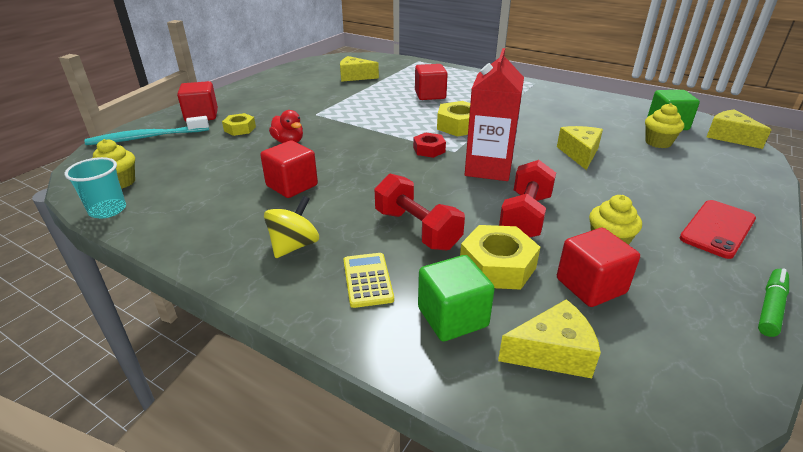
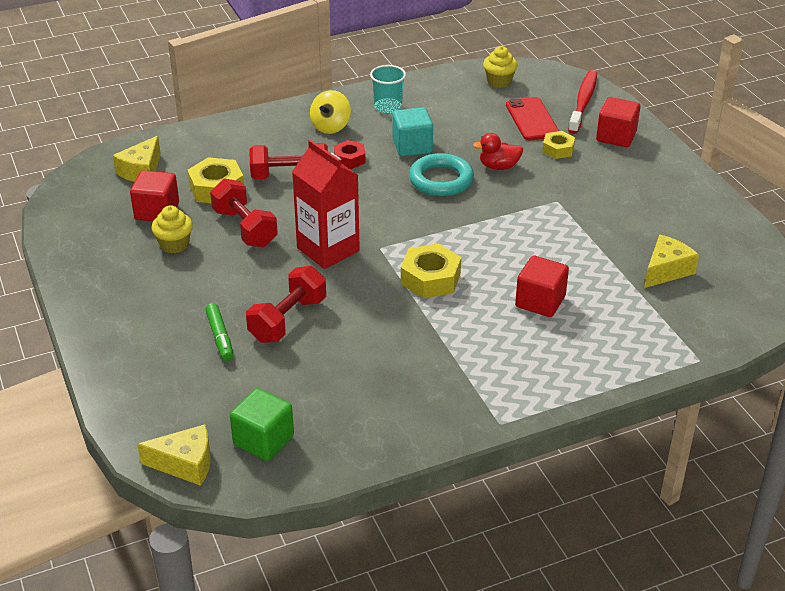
camera: 125 degrees right, 5 degrees up
(108, 210) = (458, 73): turquoise cup -> turquoise cup (388, 107)
(147, 137) = (583, 102): turquoise toothbrush -> red toothbrush
(292, 185) = (412, 146): red cube -> turquoise cube
(294, 246) = (330, 126): yellow spinning top -> yellow spinning top turned 45 degrees clockwise
(334, 157) = (441, 180): none -> turquoise ring
(367, 280) = (265, 140): yellow calculator -> none
(429, 150) = (399, 234): red nut -> red nut (349, 159)
(452, 317) = (202, 154): green cube -> none
(579, 154) = (288, 320): yellow cheese -> red dumbbell
(658, 142) = (242, 393): yellow cupcake -> none
(717, 229) = (117, 308): red phone -> red phone (532, 119)
(770, 307) = (54, 264): green marker -> green marker (220, 337)

